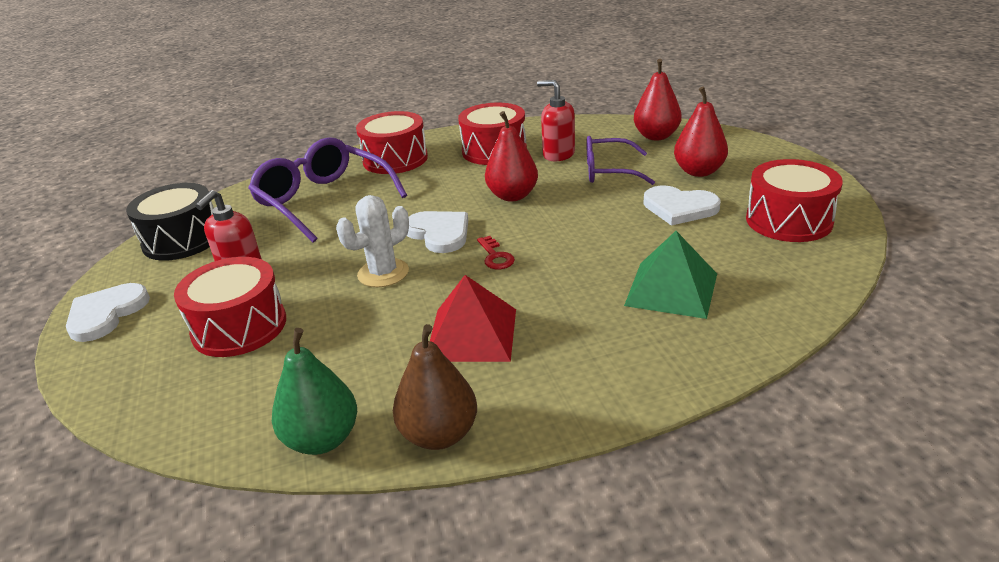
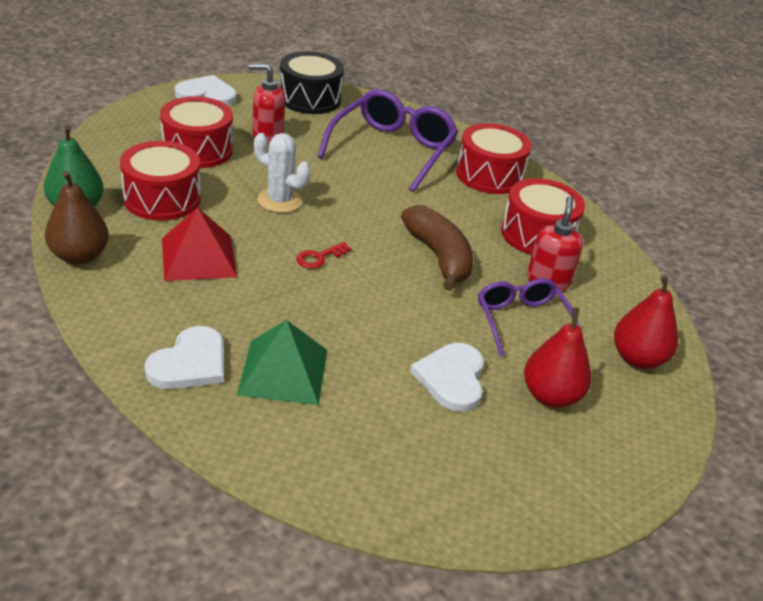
camera: 65 degrees right, 5 degrees up
(439, 233) = (352, 221): white heart -> white heart (190, 363)
(512, 196) = (438, 257): red pear -> brown banana
(788, 220) = (449, 471): red drum -> red drum (162, 198)

